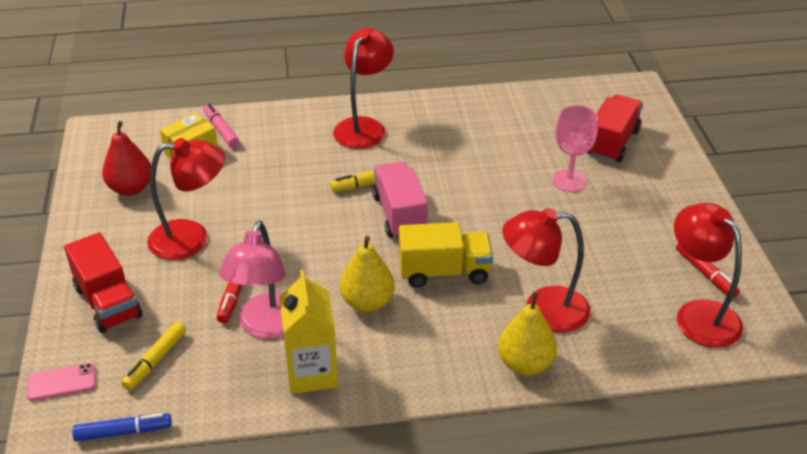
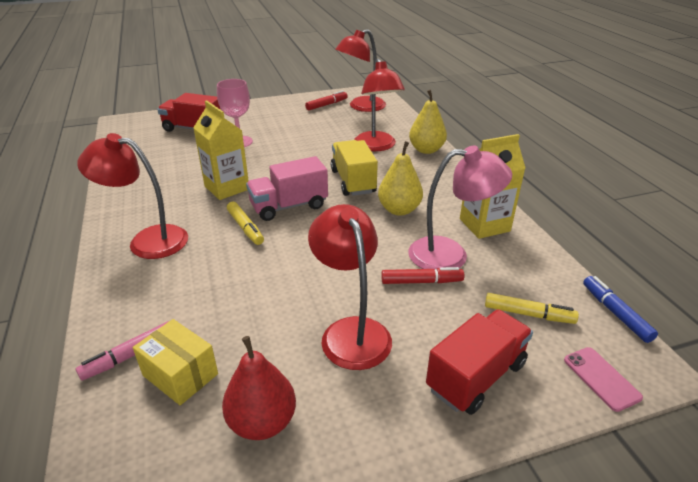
camera: 100 degrees left, 5 degrees down
(450, 171) = (227, 188): none -> yellow carton

